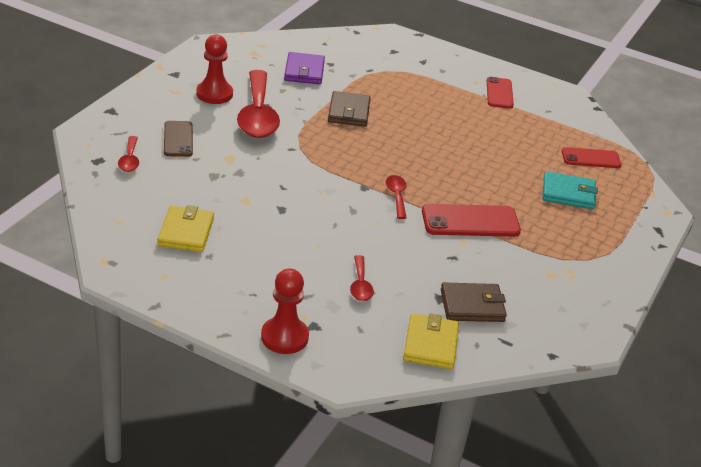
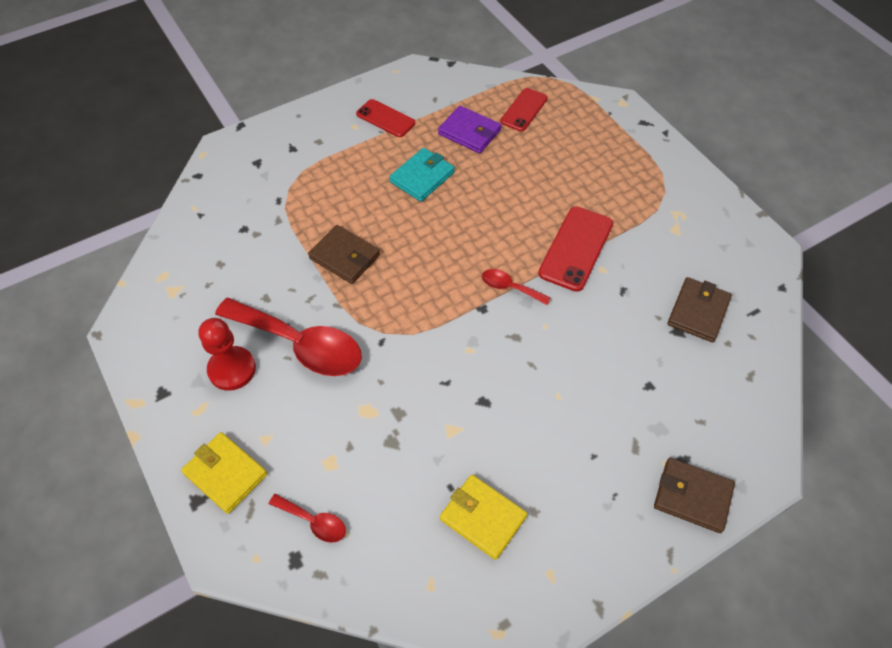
camera: 55 degrees left, 20 degrees up
(178, 139) = (301, 449): brown phone -> none
(284, 337) = (692, 496): red pawn -> brown wallet
(304, 71) = (243, 260): purple wallet -> purple wallet (469, 132)
(360, 285) = (636, 389): red spoon -> none
(430, 344) = (741, 373): yellow wallet -> yellow wallet (225, 474)
(568, 193) = (567, 154): turquoise wallet -> turquoise wallet (422, 177)

